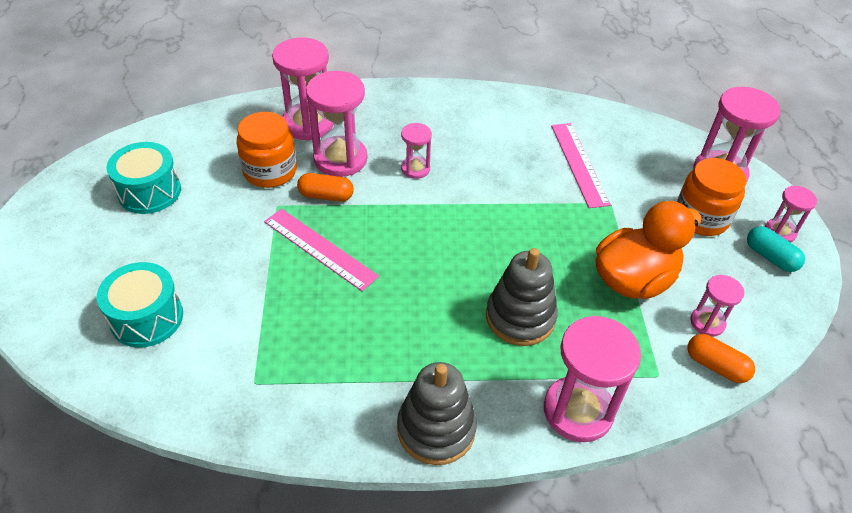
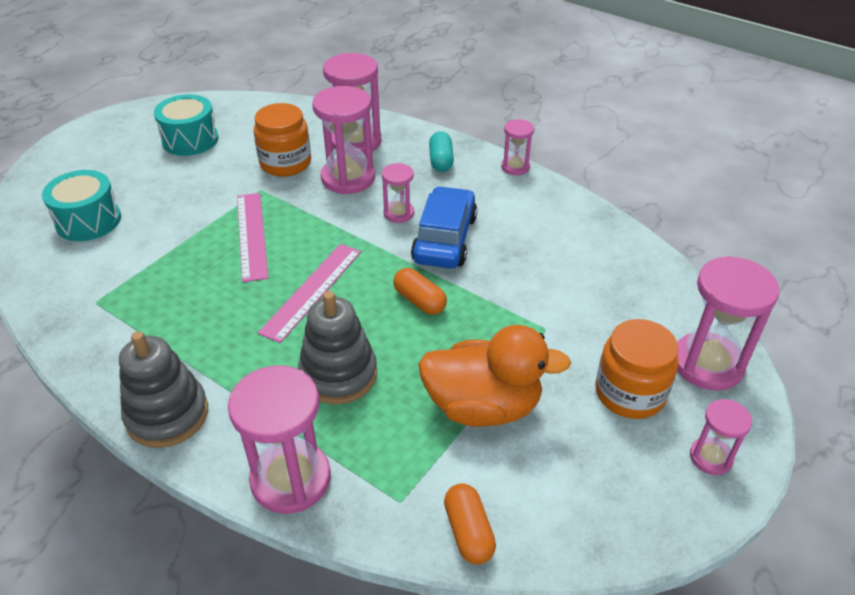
camera: 40 degrees right, 5 degrees down
(326, 196) = (303, 200): orange capsule -> orange capsule (419, 301)
(472, 172) = (445, 239): none -> blue car
(579, 164) = (556, 280): pink ruler -> pink ruler (312, 291)
(707, 323) = (510, 489): pink hourglass -> pink hourglass (515, 167)
(770, 257) = (666, 474): turquoise capsule -> turquoise capsule (441, 161)

